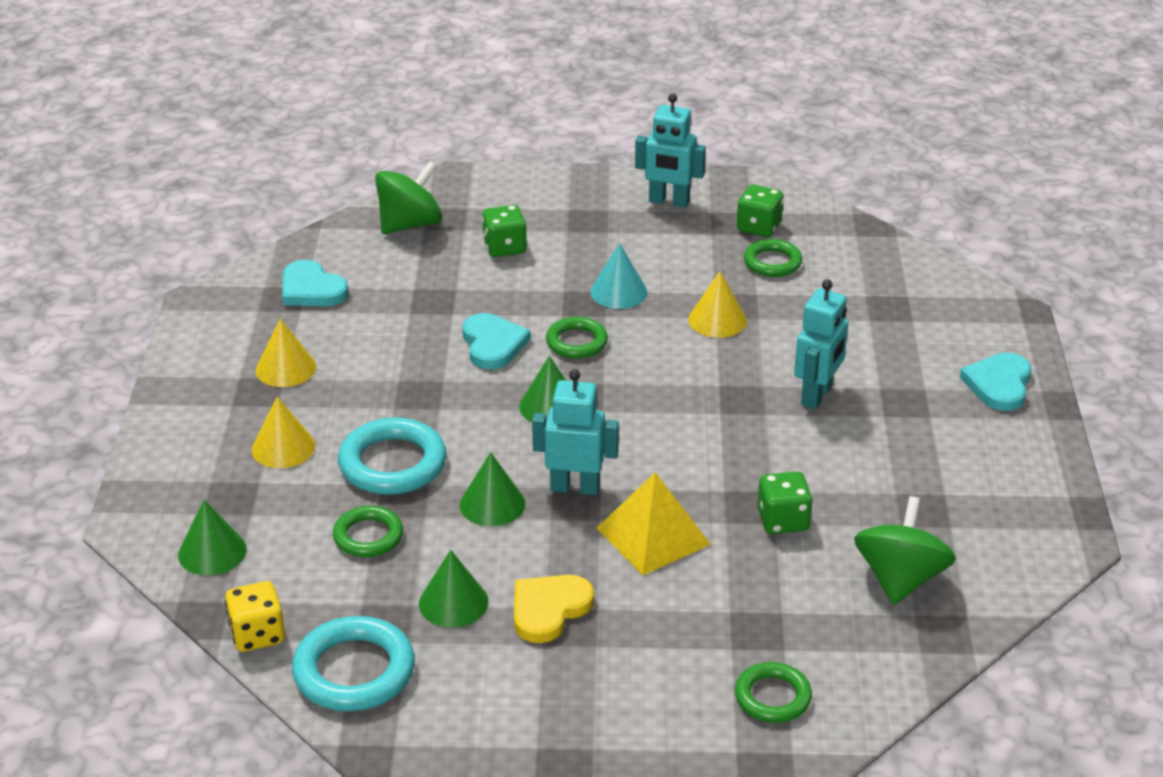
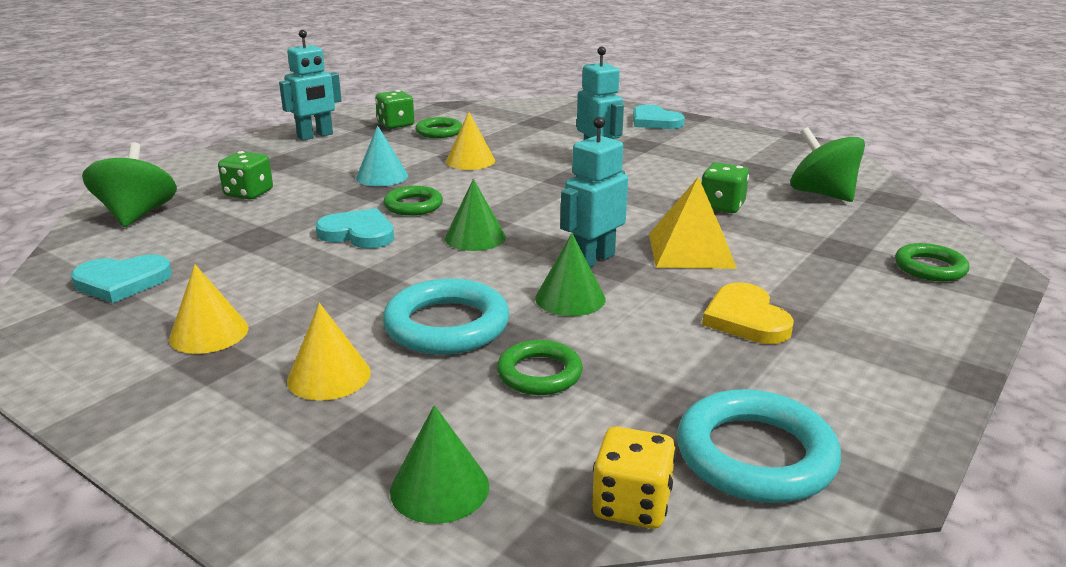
camera: 55 degrees left, 10 degrees down
(453, 602) = (692, 360): green cone -> none

